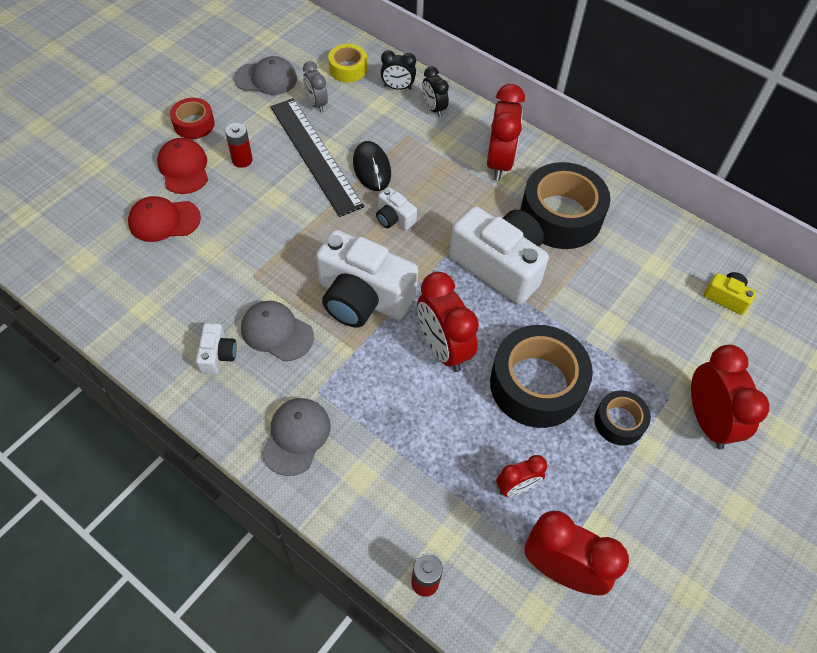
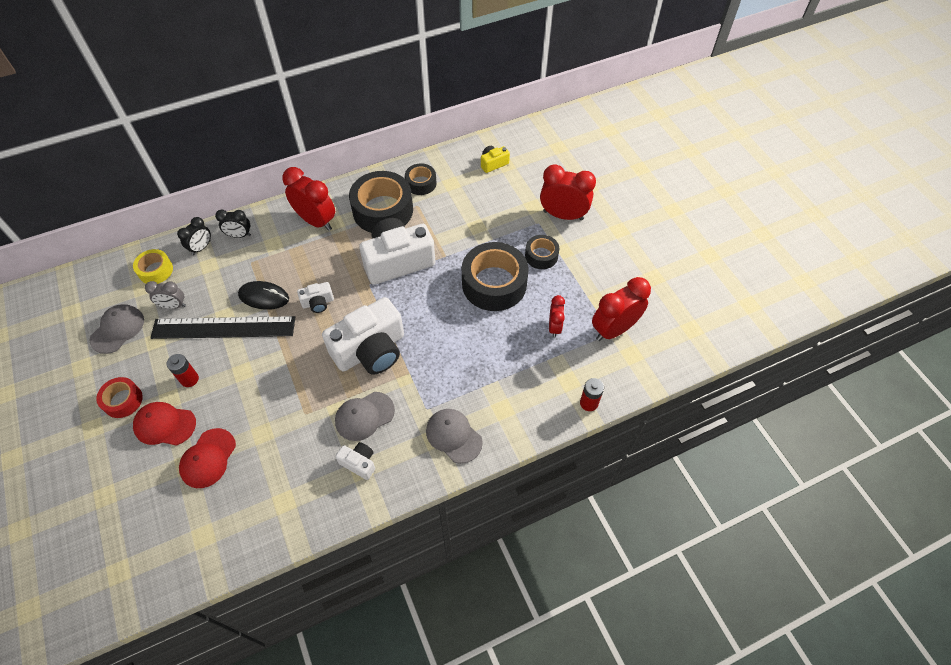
camera: 60 degrees left, 0 degrees up
(443, 348) = (439, 321): red clock -> none
(630, 234) = (421, 183): none -> black tape

